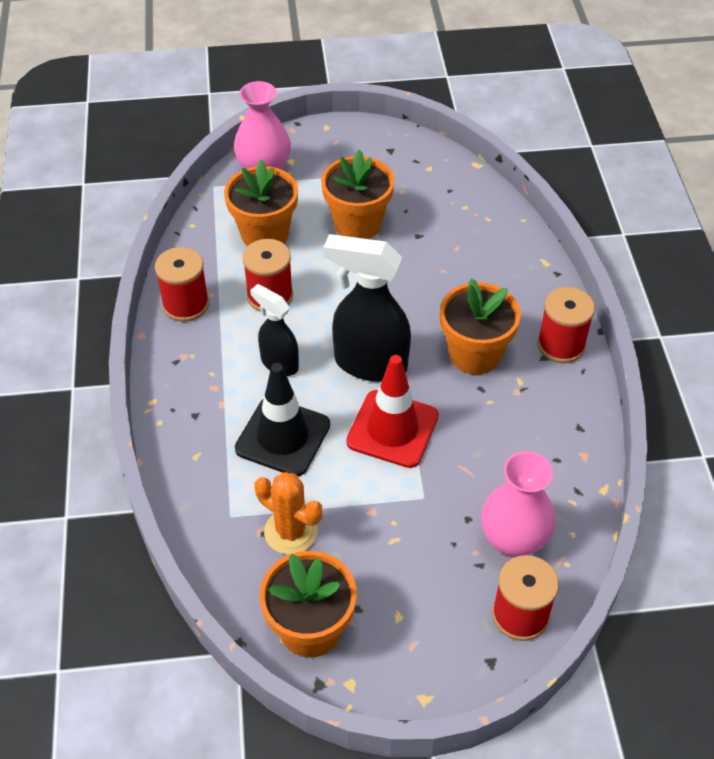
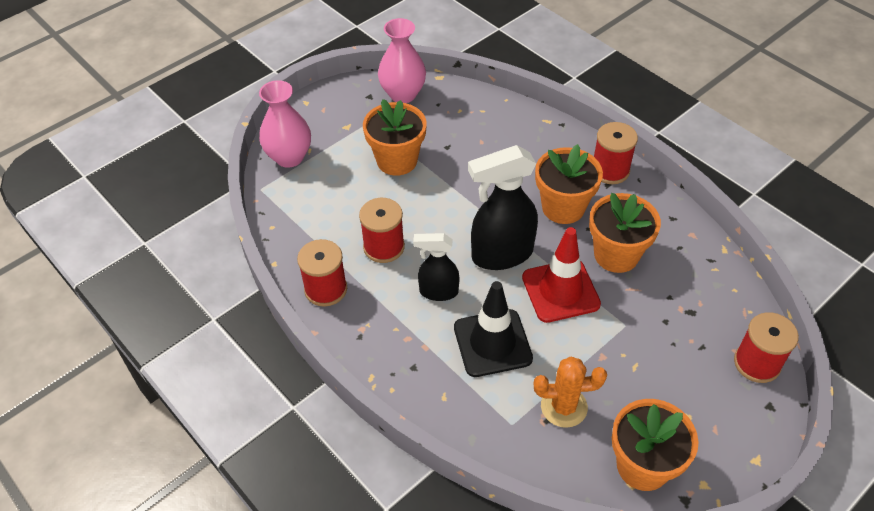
camera: 35 degrees left, 0 degrees up
(265, 234) = (335, 204): orange flower pot -> orange flower pot (616, 255)
(513, 540) = (705, 317): pink vase -> pink vase (403, 94)

